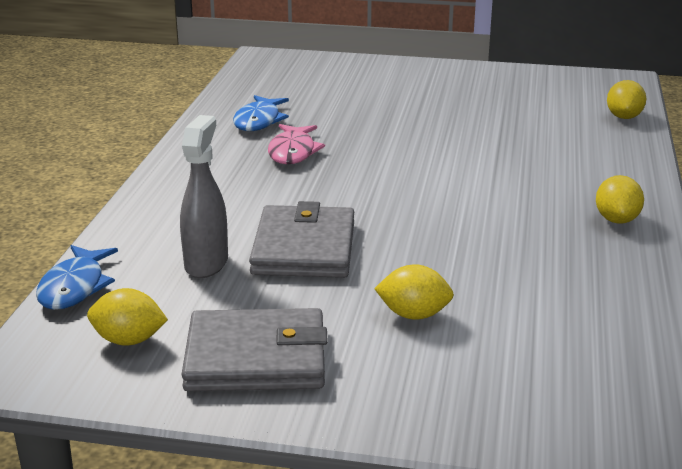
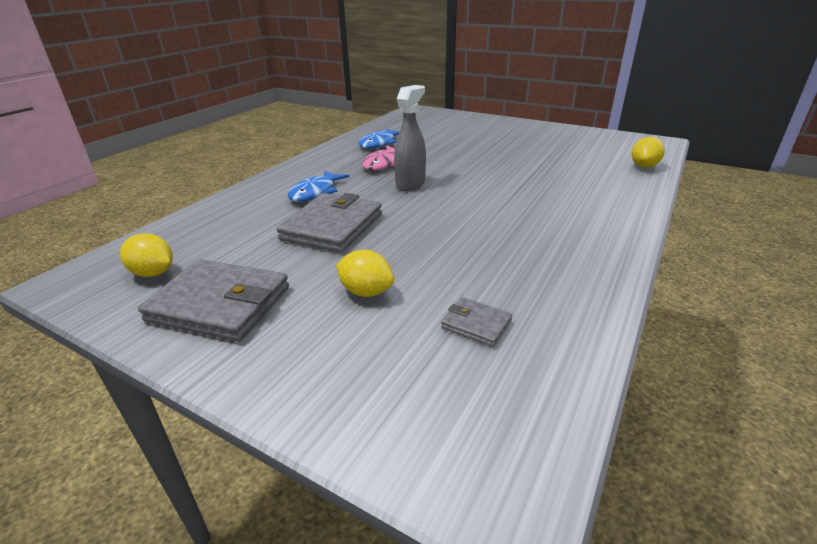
camera: 20 degrees right, 5 degrees up
(75, 287) = (164, 230): blue fish -> blue fish (315, 192)
(206, 263) = (259, 227): grey spray bottle -> grey spray bottle (411, 184)
(554, 325) = (476, 324): none -> grey wallet
(616, 220) = (592, 241): yellow lemon -> none

